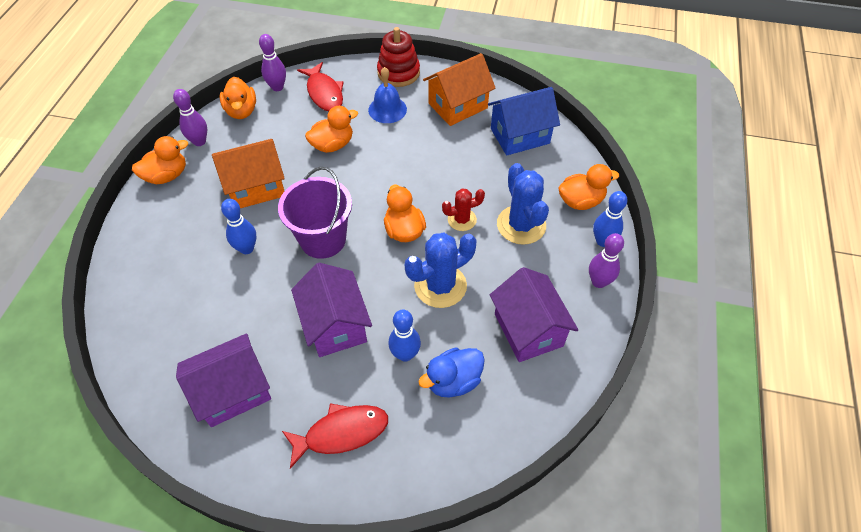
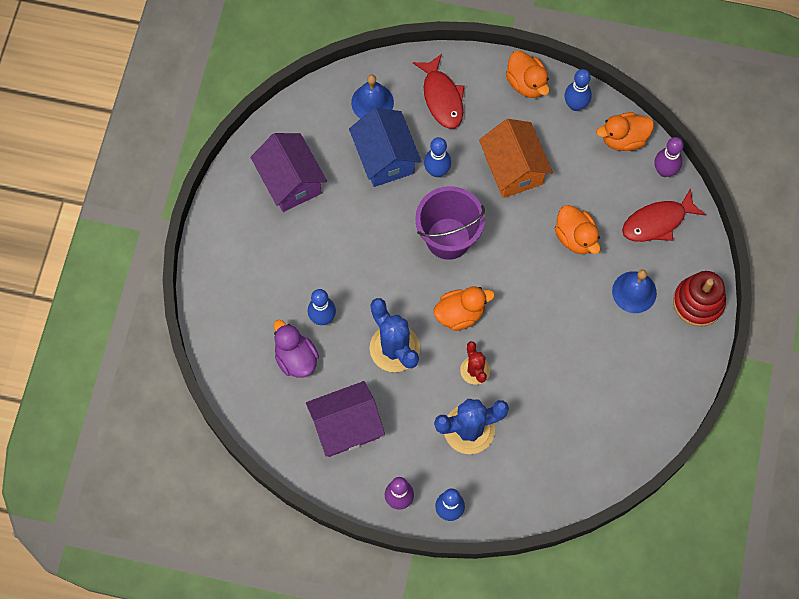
camera: 90 degrees right, 15 degrees up
(151, 307) = (372, 102): none -> blue bell
(199, 141) = (575, 105): purple bowling pin -> blue bowling pin
(335, 325) = (353, 257): purple house -> none
(341, 433) = (252, 269): red fish -> red fish (442, 98)
(453, 381) = (296, 358): blue duck -> purple duck
(458, 106) = (644, 370): orange house -> none
(520, 136) = (598, 437): blue house -> blue house (385, 158)
(580, 201) = (502, 494): orange duck -> none

